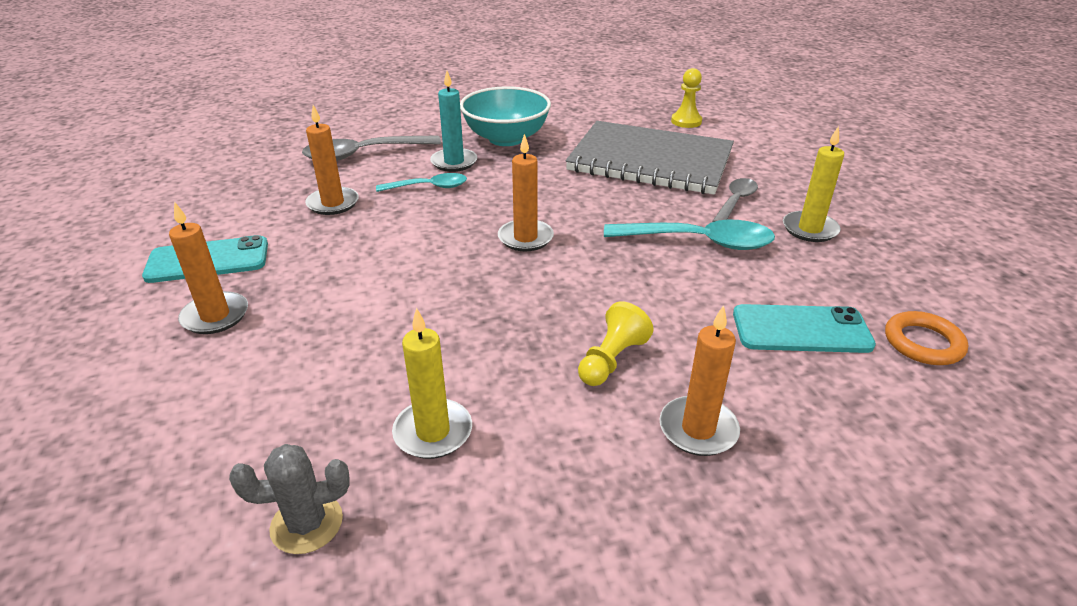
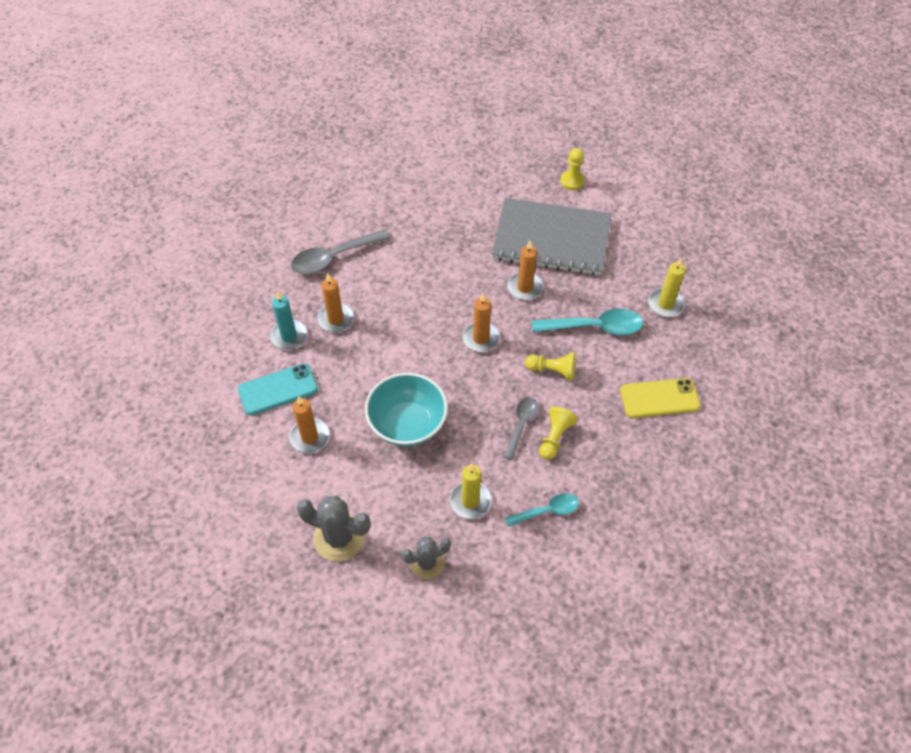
camera: 10 degrees left, 20 degrees up
(169, 457) = (339, 537): none -> grey cactus
(429, 187) = (397, 292): turquoise spoon -> turquoise spoon (547, 511)
(454, 162) = (406, 259): turquoise candle -> turquoise candle (289, 336)
(506, 138) = (437, 222): turquoise bowl -> turquoise bowl (407, 424)
(625, 280) = (552, 370): none -> yellow pawn
(698, 429) = (607, 479): orange candle -> orange candle (524, 287)
(735, 202) = (615, 280): grey spoon -> grey spoon (521, 425)
(801, 330) = (659, 398): turquoise phone -> yellow phone
(923, 343) = (727, 399): orange ring -> none

